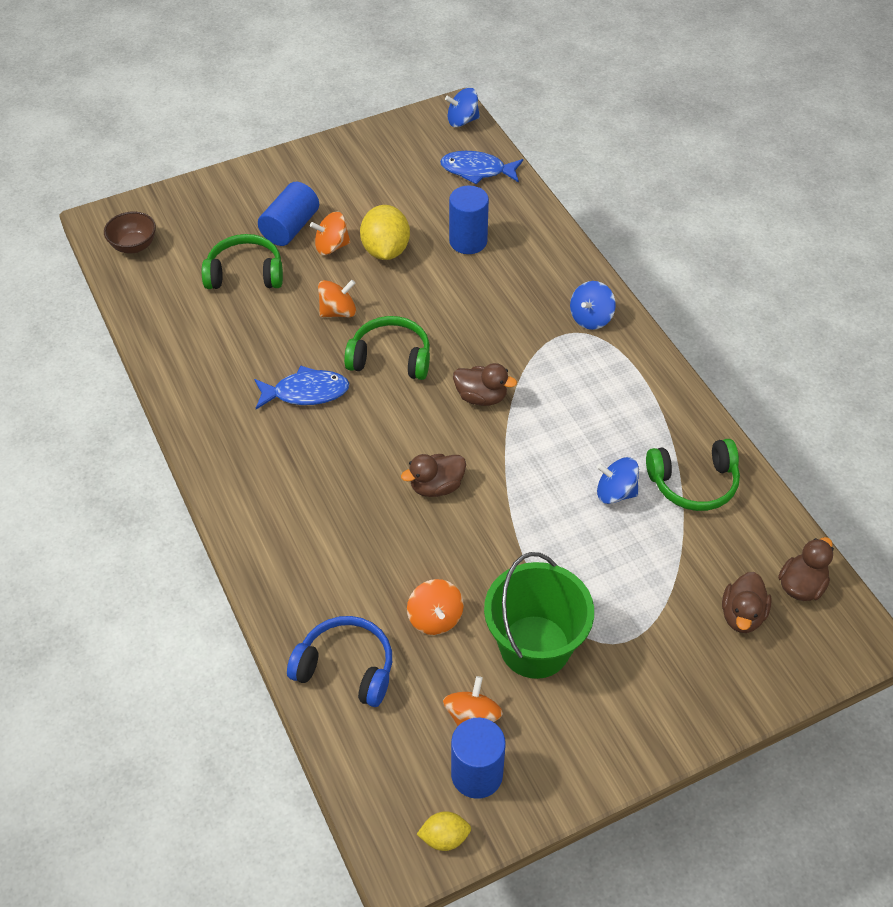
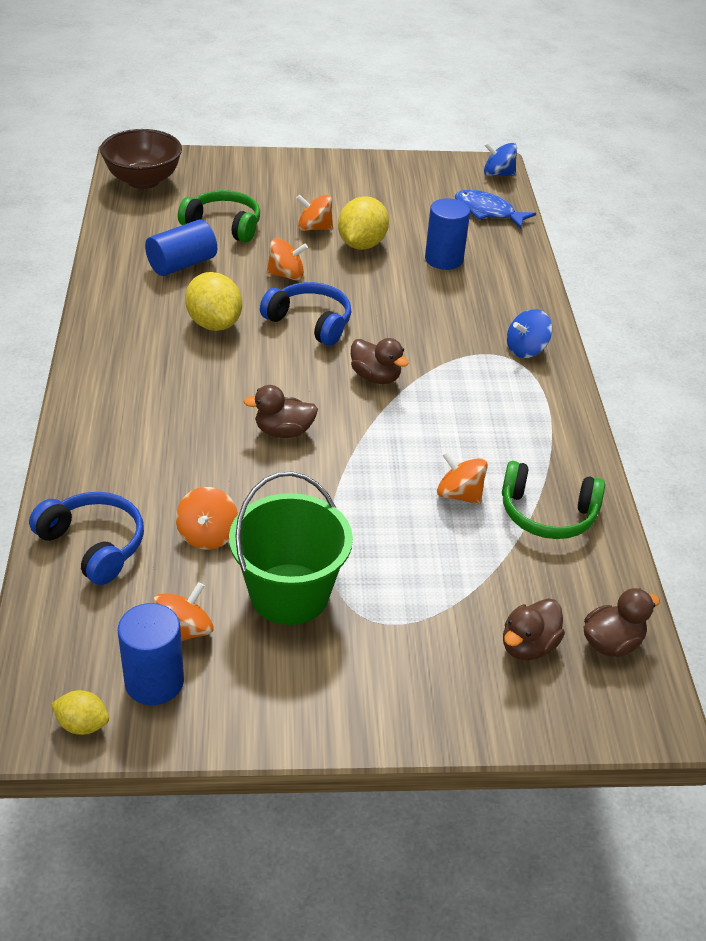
camera: 20 degrees right, 10 degrees down
(134, 246) = (143, 181): brown bowl -> brown bowl, size x1.64
(290, 227) = (287, 205): blue cylinder -> blue cylinder (182, 264)
(306, 392) = (214, 324): blue fish -> yellow lemon
(390, 358) = (310, 322): green headphones -> blue headphones
(615, 492) = (459, 495): blue spinning top -> orange spinning top

